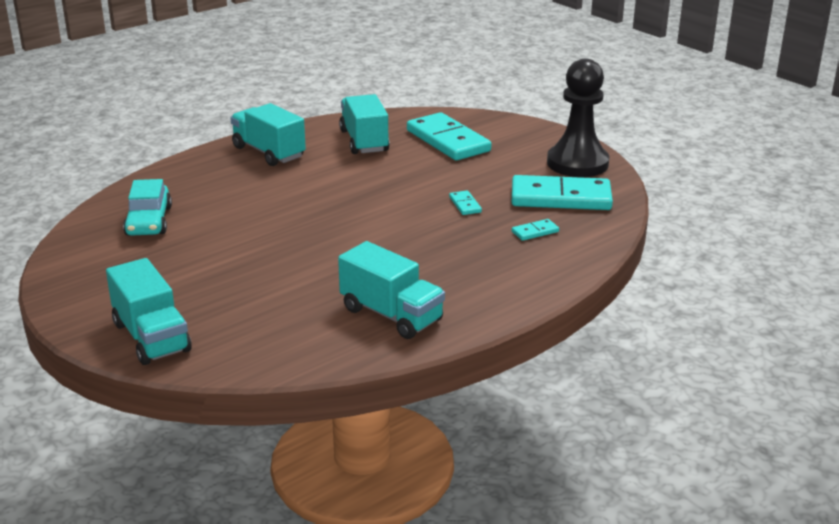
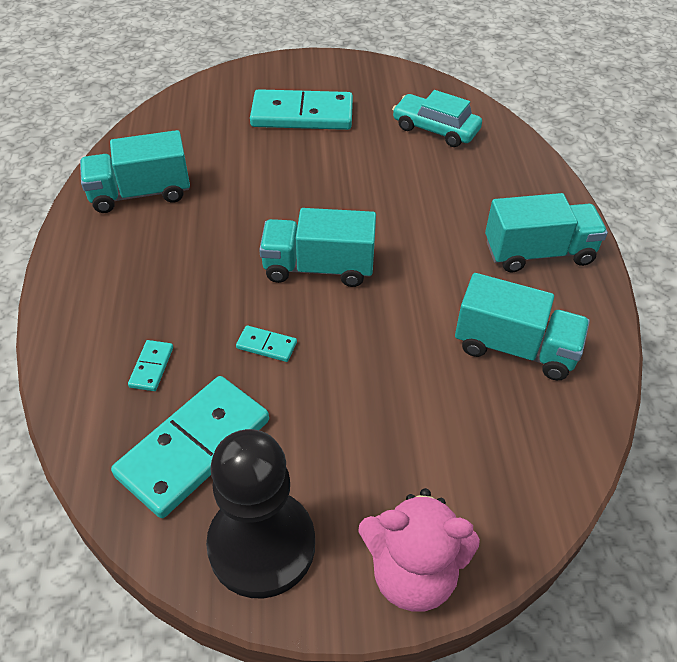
camera: 125 degrees right, 20 degrees up
(151, 337) = (251, 82): turquoise truck -> turquoise truck (318, 267)
(447, 141) = (454, 435): turquoise domino -> turquoise domino (302, 114)
(533, 131) = (412, 572): none -> pink teddy bear

